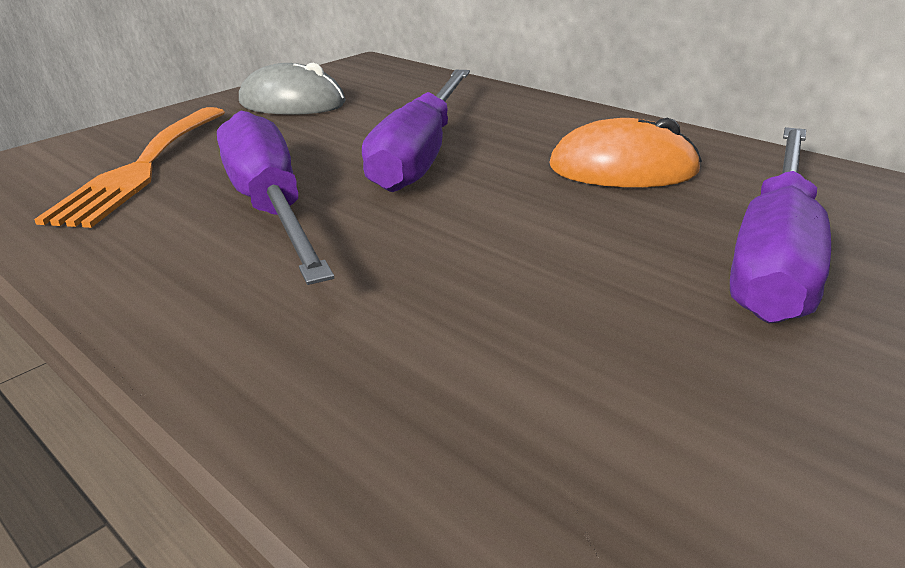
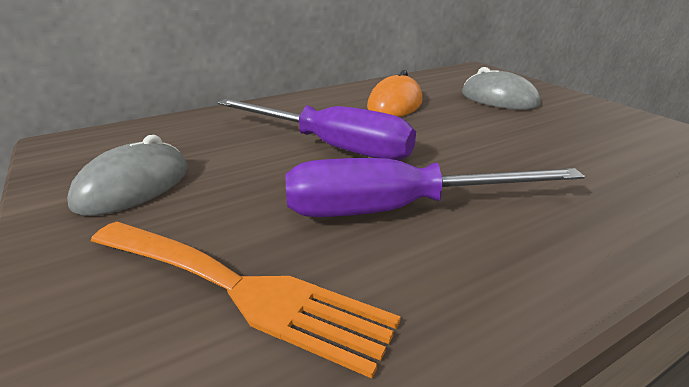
camera: 75 degrees left, 0 degrees up
(776, 255) = (498, 99): purple screwdriver -> grey mouse

